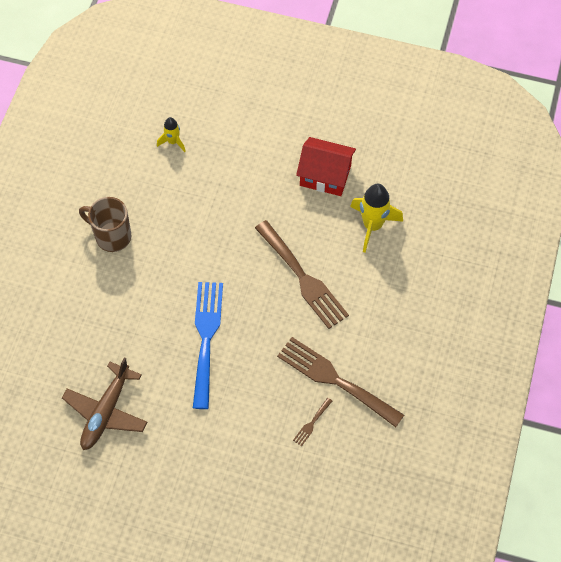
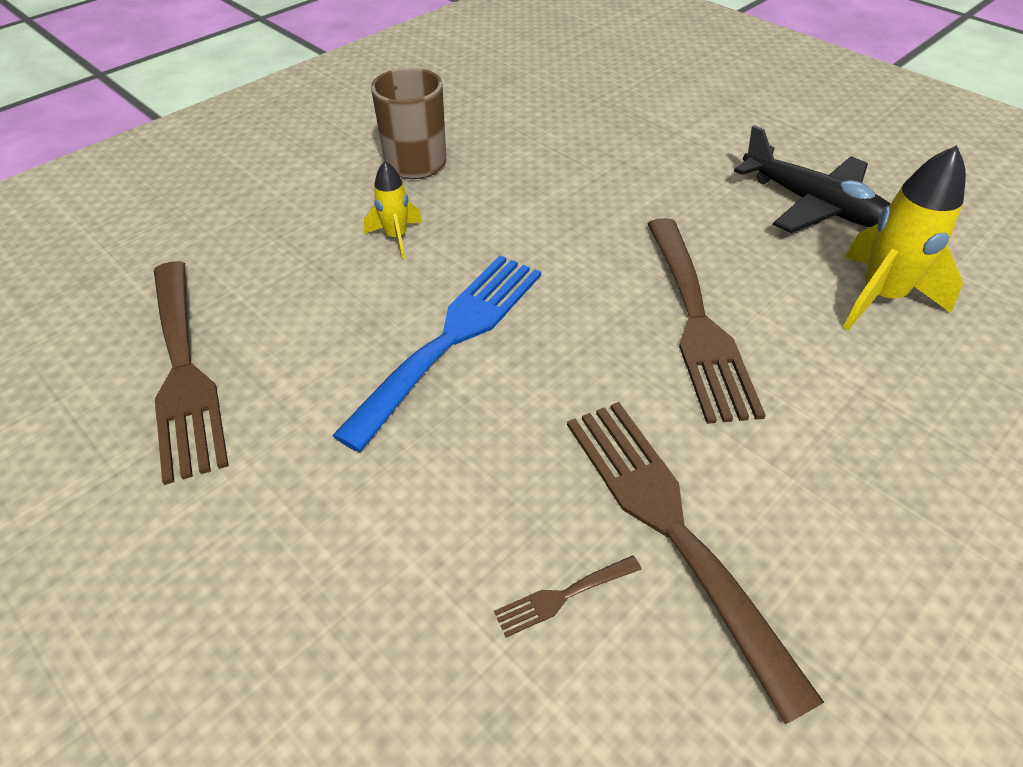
camera: 30 degrees right, 15 degrees down
(106, 411) = (184, 371): brown plane -> brown fork
(173, 142) = (585, 102): yellow rocket -> yellow rocket (396, 237)
(325, 175) = (814, 205): red house -> black plane

